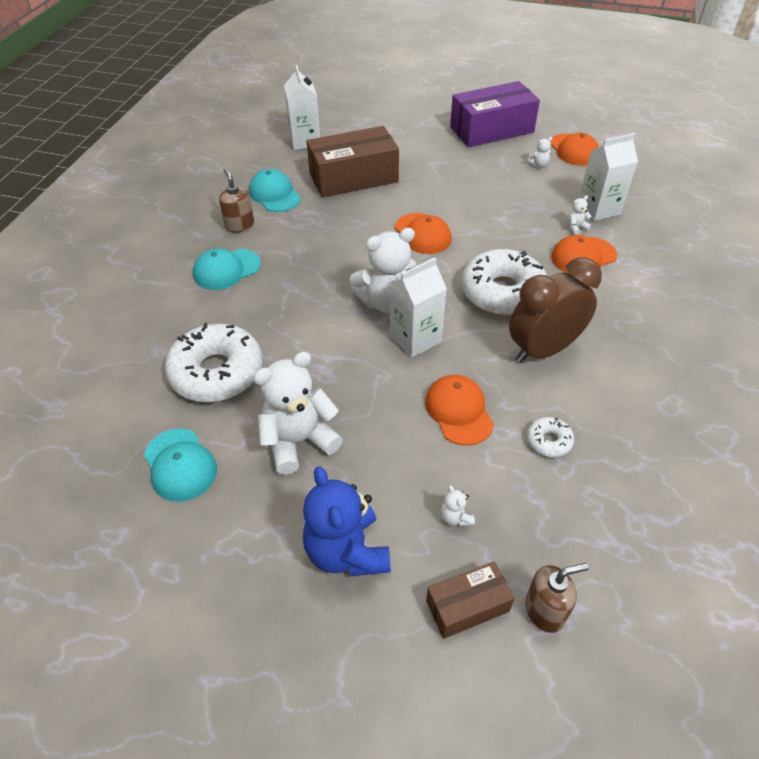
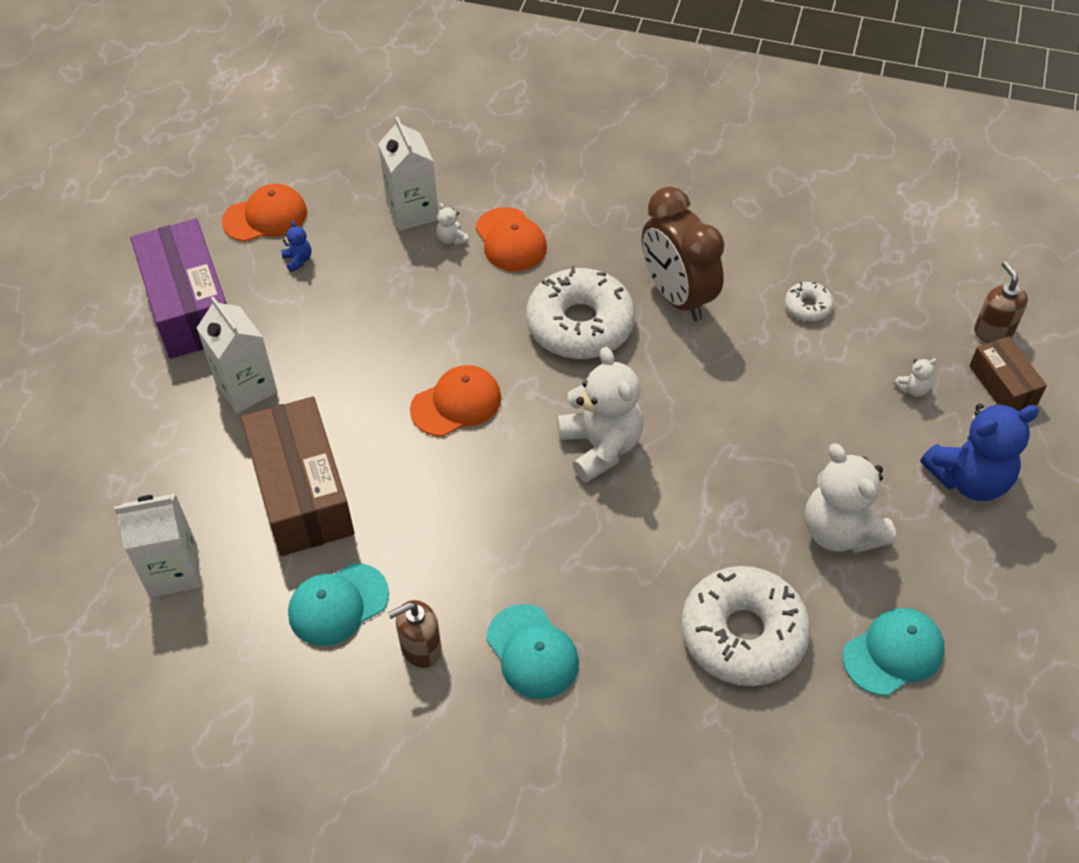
camera: 90 degrees left, 5 degrees up
(415, 339) = (667, 416): white carton -> white carton (246, 388)
(459, 411) = (777, 379): orange cap -> none
(538, 164) = (298, 260): white teddy bear -> blue teddy bear

